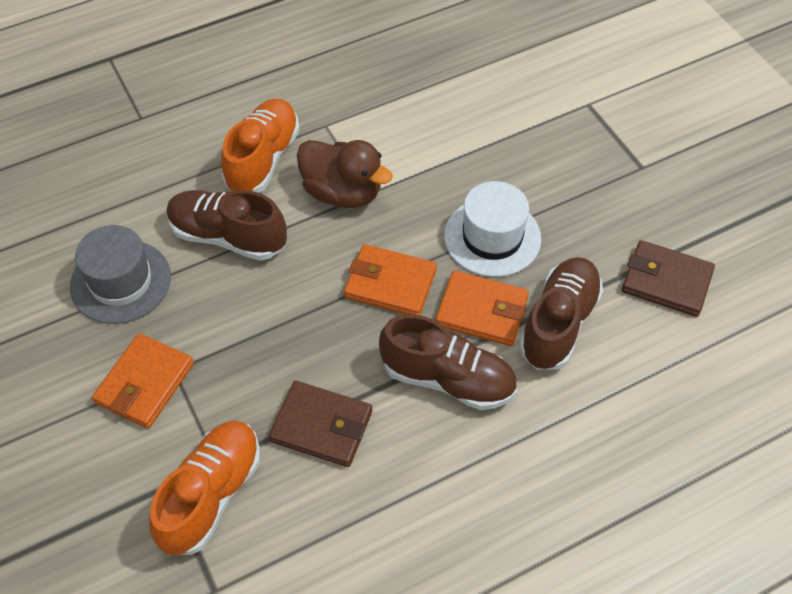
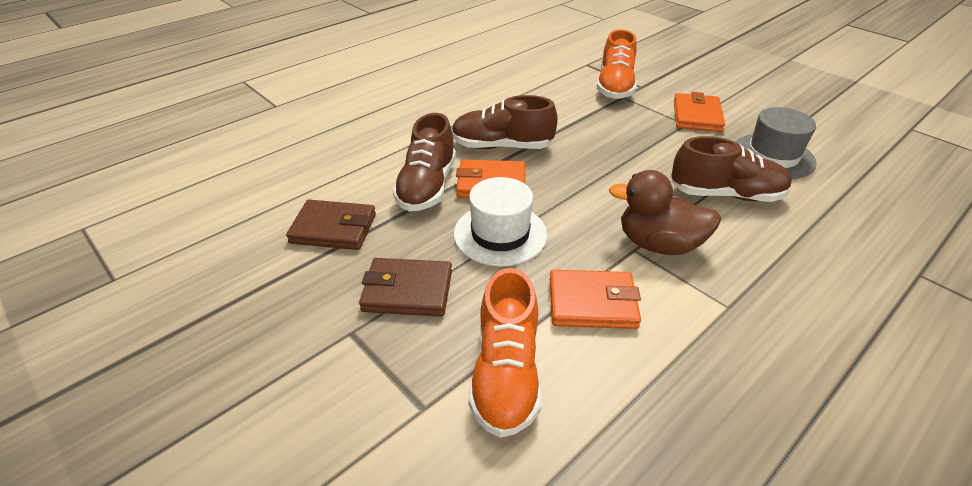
camera: 165 degrees right, 15 degrees down
(263, 159) = (758, 259): orange shoe -> orange shoe (506, 374)
(322, 426) = (572, 116): brown wallet -> brown wallet (407, 291)
(390, 284) = (572, 188): orange wallet -> orange wallet (592, 303)

